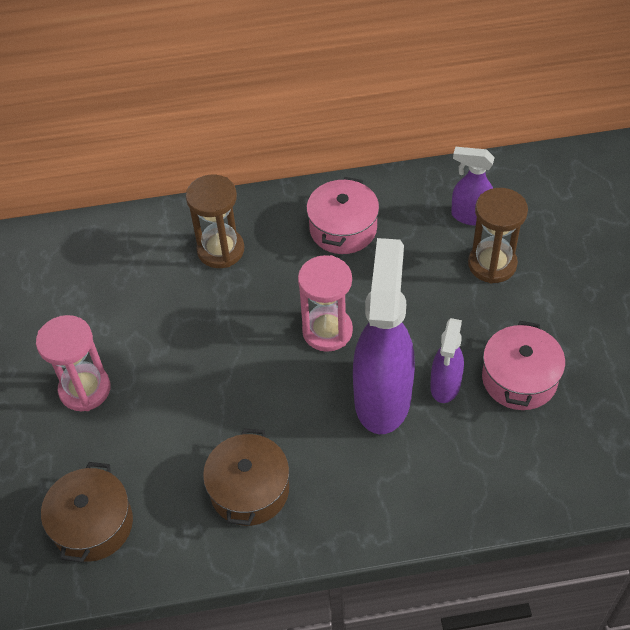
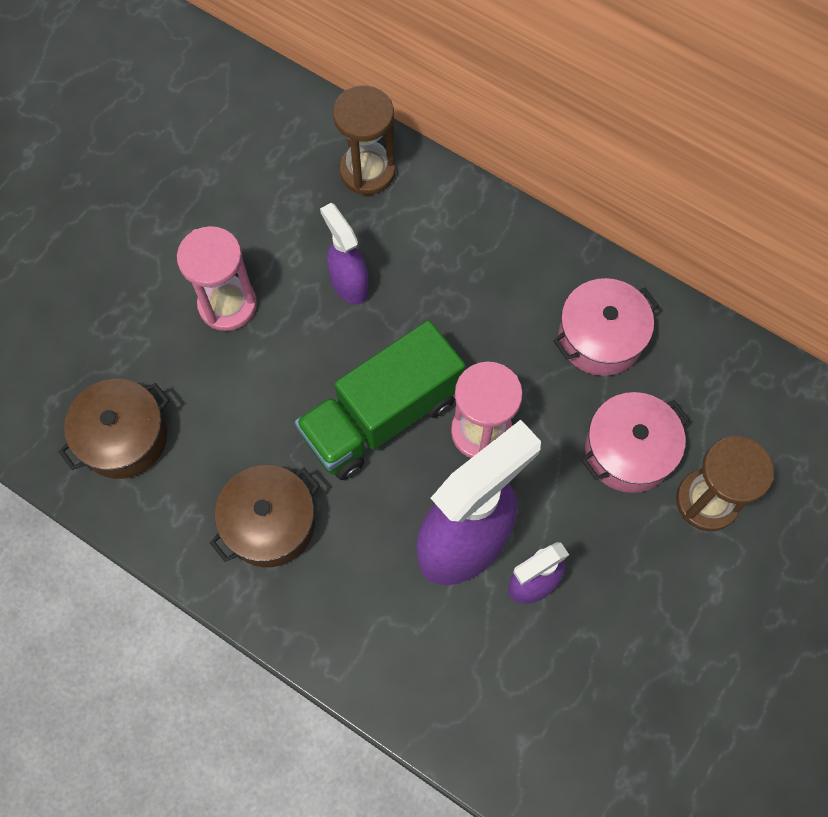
camera: 40 degrees right, 15 degrees up
(220, 250) = (466, 263): brown hourglass -> brown hourglass (367, 171)
(257, 372) = (382, 417): none -> green truck
(470, 216) = (739, 430): purple spray bottle -> purple spray bottle (349, 284)
(519, 379) = (608, 641): pink pot -> pink pot (628, 451)

